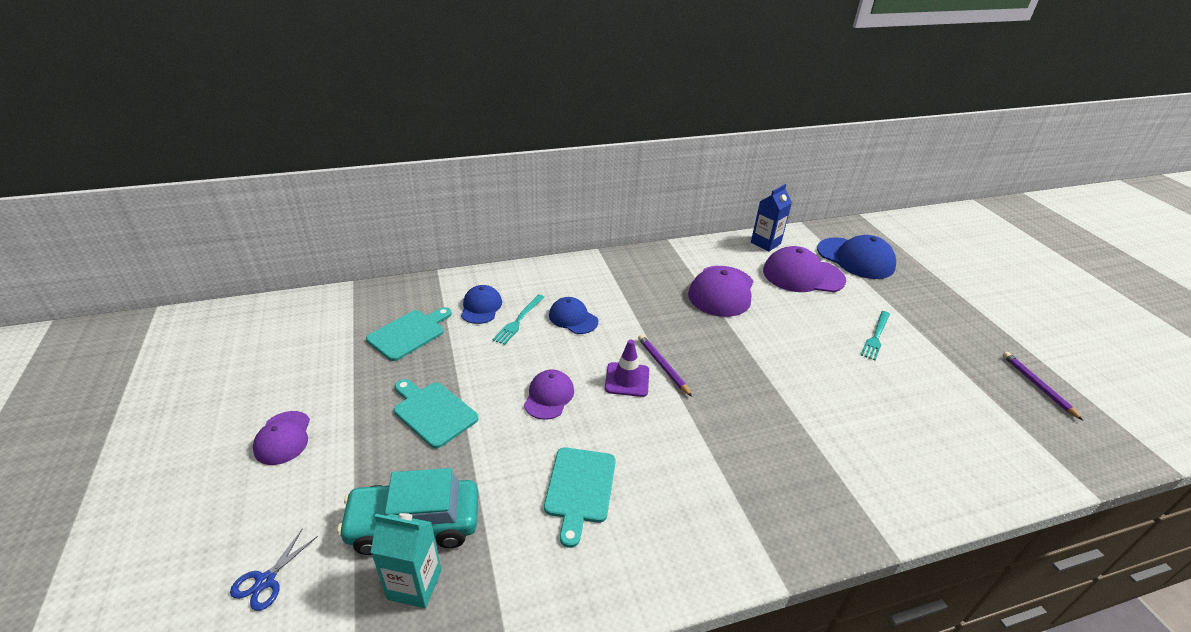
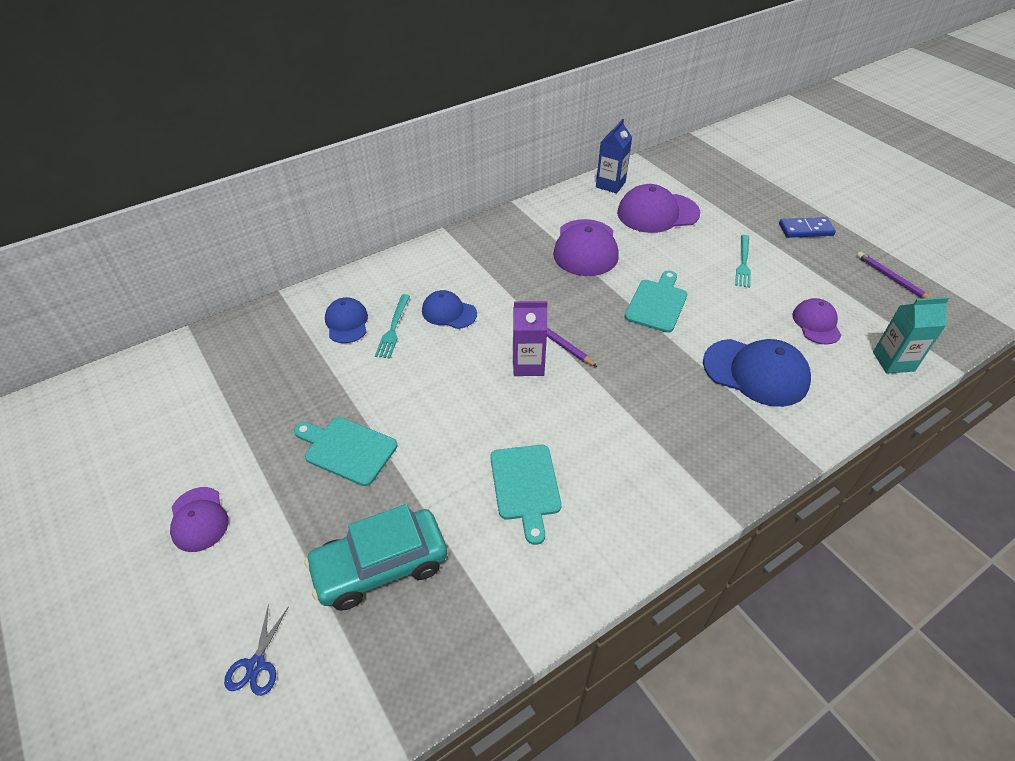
camera: 15 degrees left, 10 degrees up
(409, 333) = (281, 371): turquoise cutting board -> turquoise cutting board (657, 303)
(415, 585) = (407, 622): turquoise carton -> turquoise carton (893, 361)
(549, 396) = (458, 402): purple cap -> purple cap (816, 323)
(627, 379) = (528, 365): purple traffic cone -> purple carton
(855, 258) = (701, 183): blue cap -> blue cap (756, 372)
(953, 320) = (805, 230): none -> blue domino

